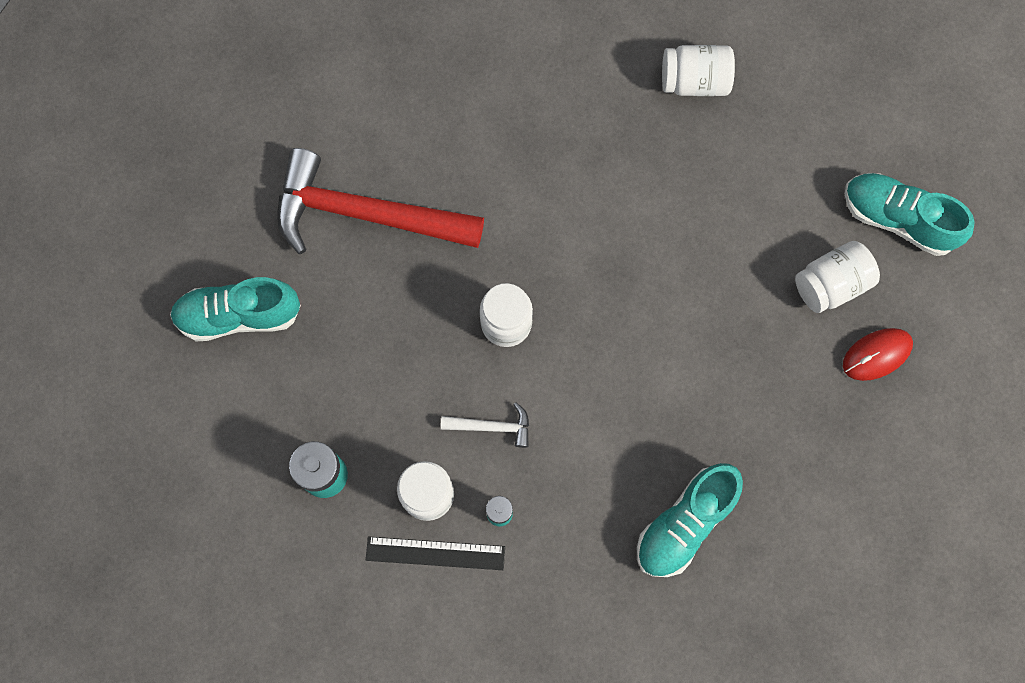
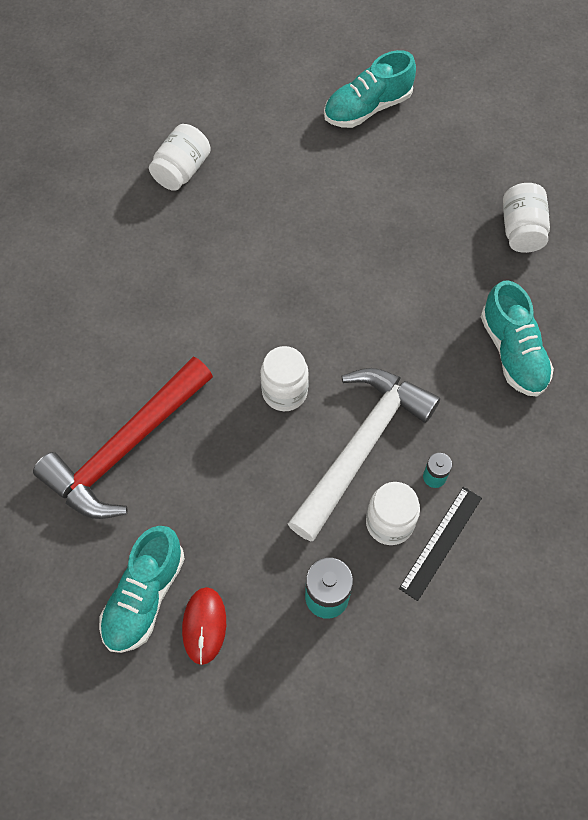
camera: 60 degrees left, 10 degrees down
(492, 427) = (362, 445): white hammer -> white hammer, size x2.42
(831, 284) = (389, 169): white jar -> white jar (521, 230)
(877, 355) = (456, 170): red mouse -> red mouse (204, 625)

